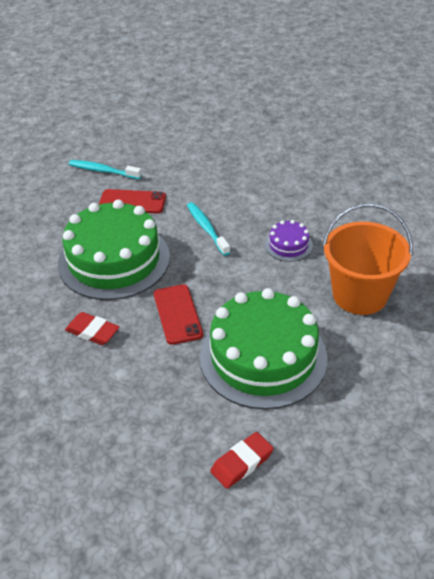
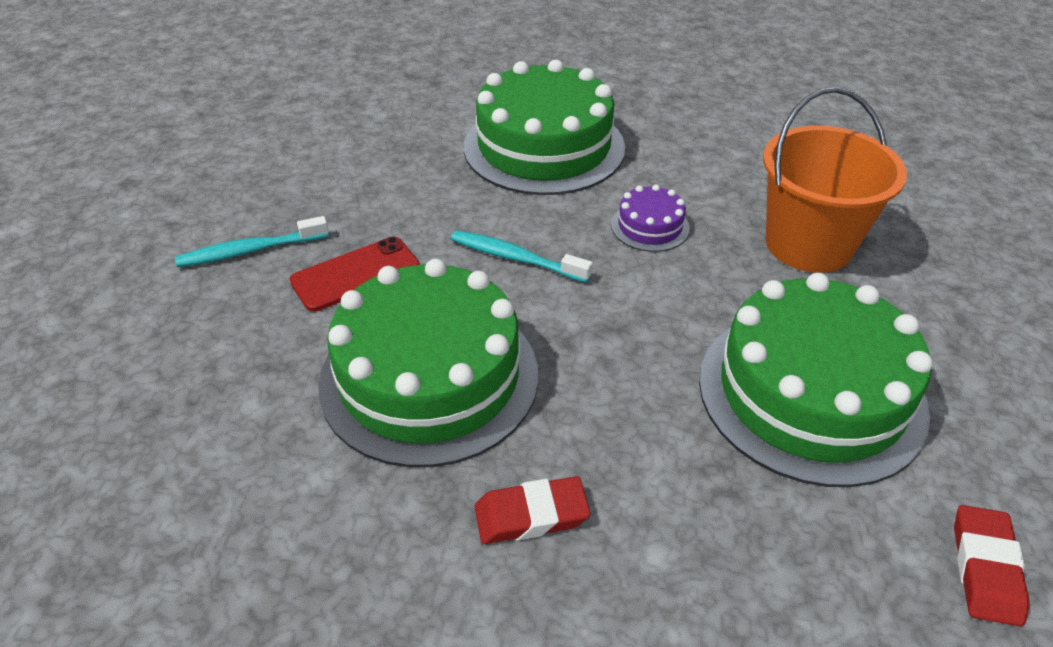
camera: 40 degrees left, 0 degrees up
(177, 314) = (626, 403): red phone -> none
(286, 180) = (544, 147): none -> green cake

